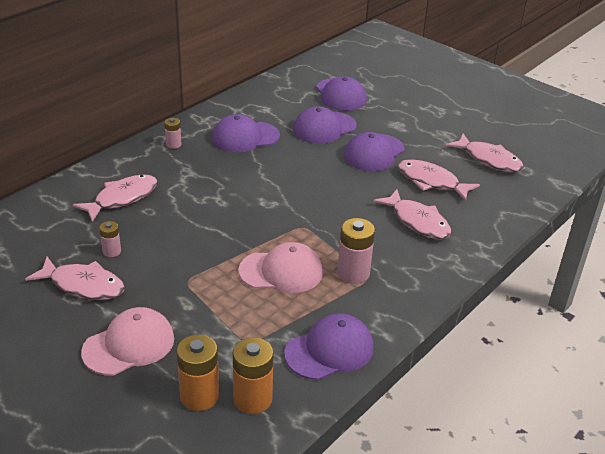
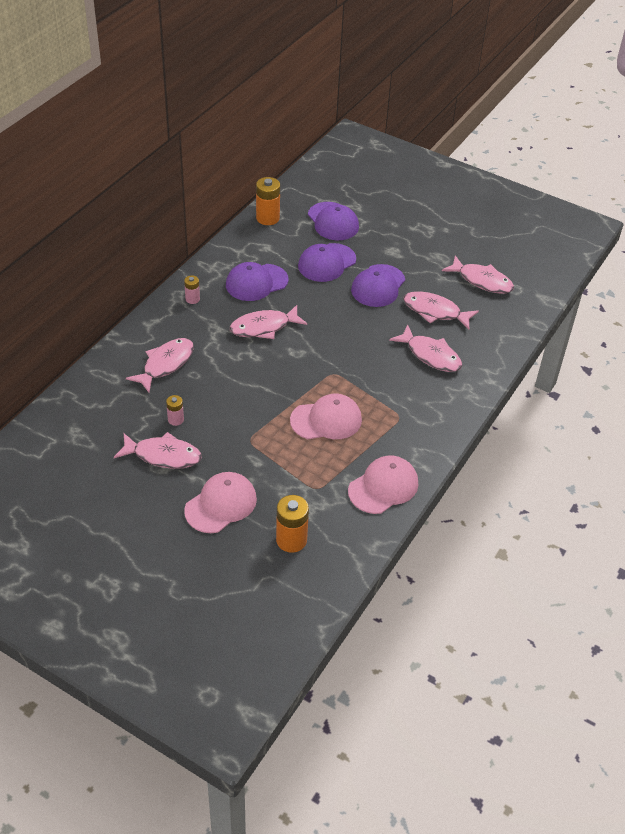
camera: 10 degrees left, 10 degrees up
(239, 176) = (263, 327): none -> pink fish
(252, 399) = (333, 536): orange battery -> orange battery (267, 218)
(330, 350) = (383, 487): purple cap -> pink cap
(353, 273) = (387, 413): pink battery -> none

